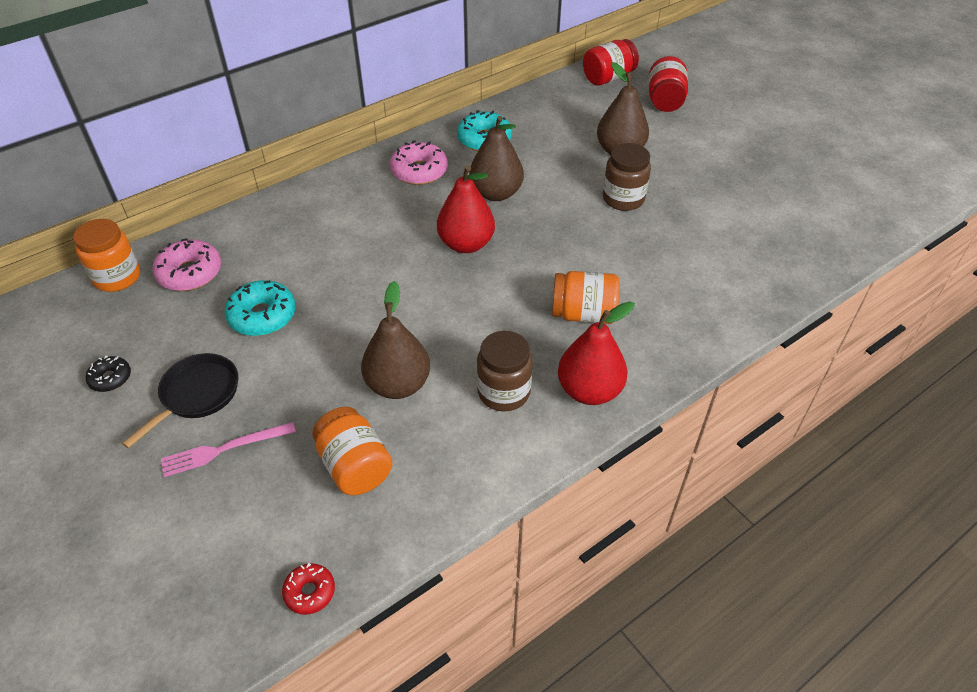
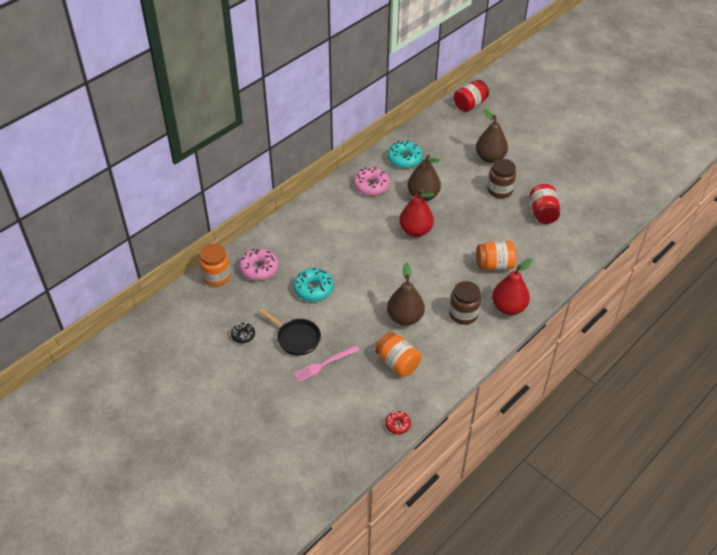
camera: 10 degrees left, 0 degrees up
(196, 395) = (296, 338): black pan -> black pan turned 105 degrees clockwise
(665, 101) = (509, 118): red jar -> red jar (542, 213)

